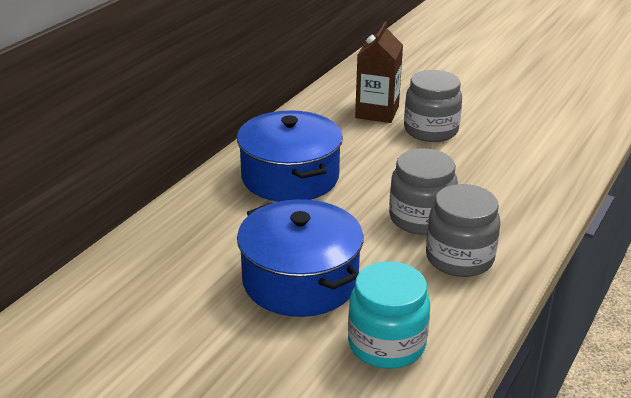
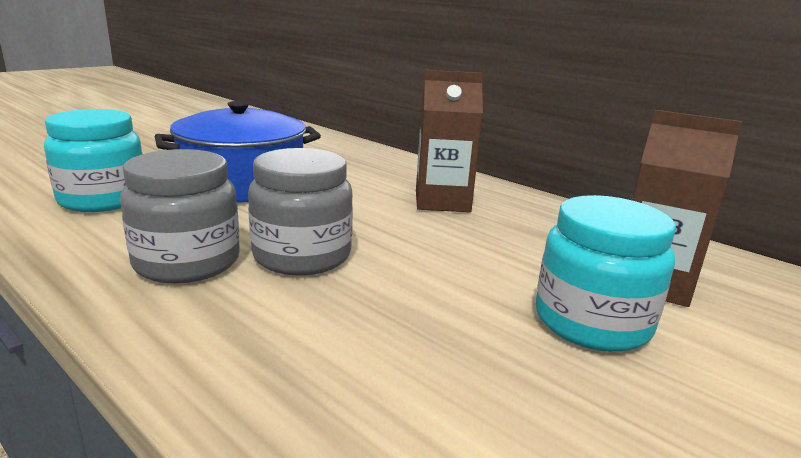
camera: 100 degrees right, 10 degrees down
(290, 177) = (442, 201): blue pot -> brown carton
(430, 130) = (592, 322): grey jar -> turquoise jar

